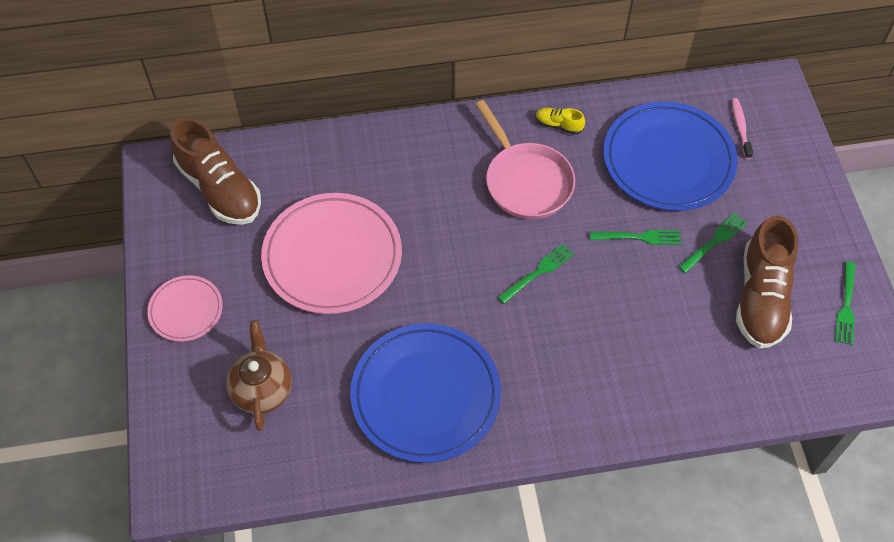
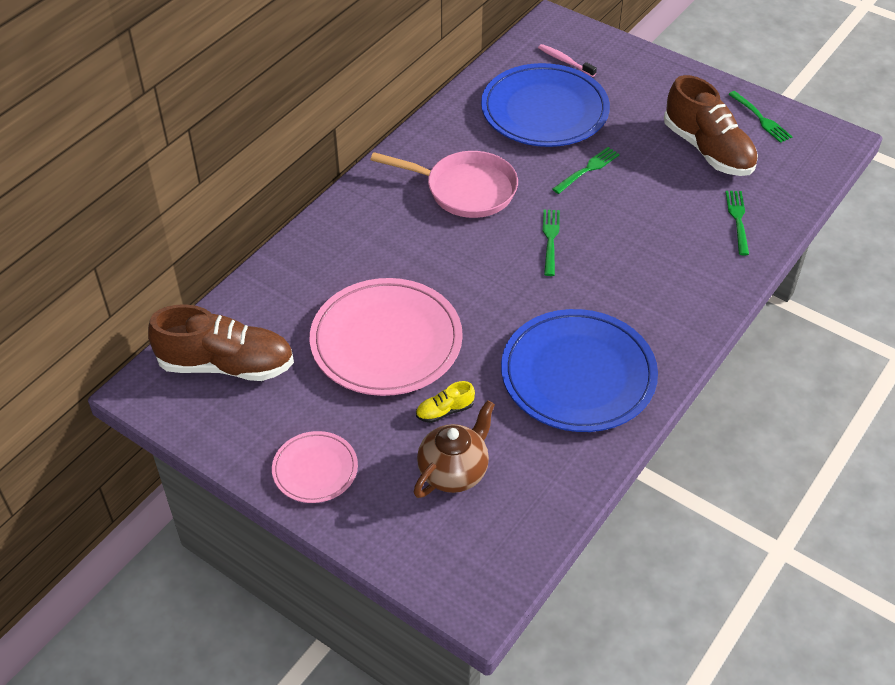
camera: 45 degrees left, 10 degrees down
(262, 390) = (454, 472): brown teapot -> brown teapot turned 90 degrees clockwise
(558, 125) = (441, 139): yellow shoe -> yellow shoe (445, 411)
(714, 241) = (637, 138): green fork -> green fork (737, 220)

